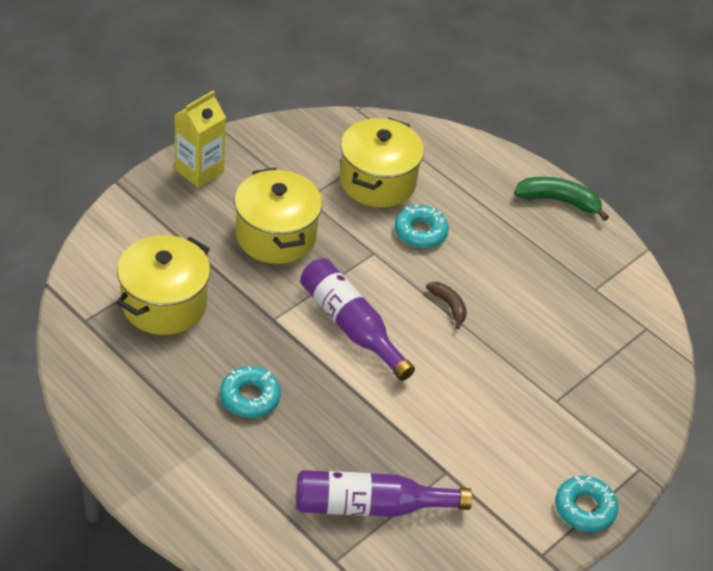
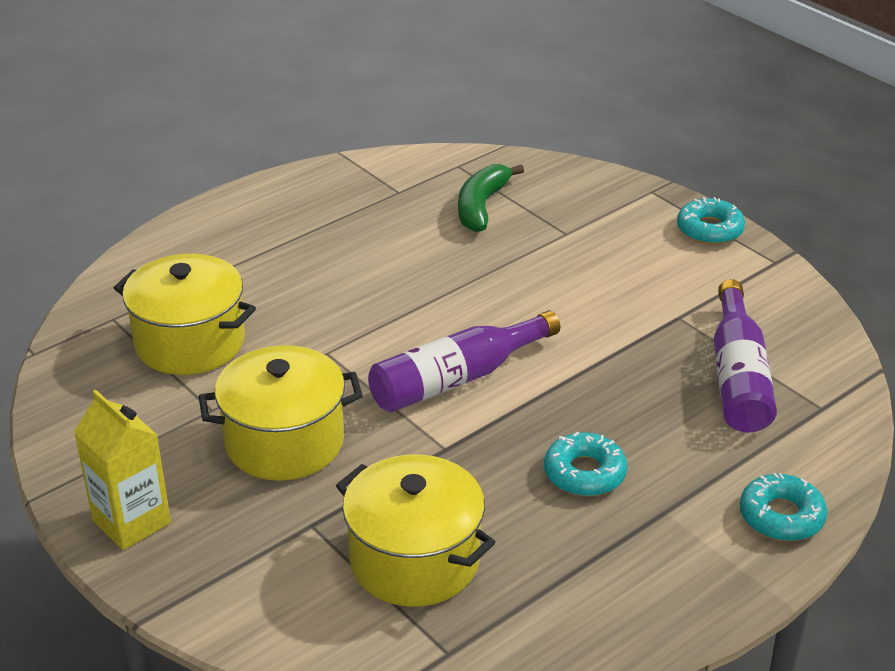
camera: 80 degrees left, 10 degrees down
(420, 232) = (292, 311): turquoise donut -> turquoise donut (781, 516)
(448, 306) = (423, 297): brown banana -> none
(558, 201) = (252, 202): green banana -> green banana (481, 206)

